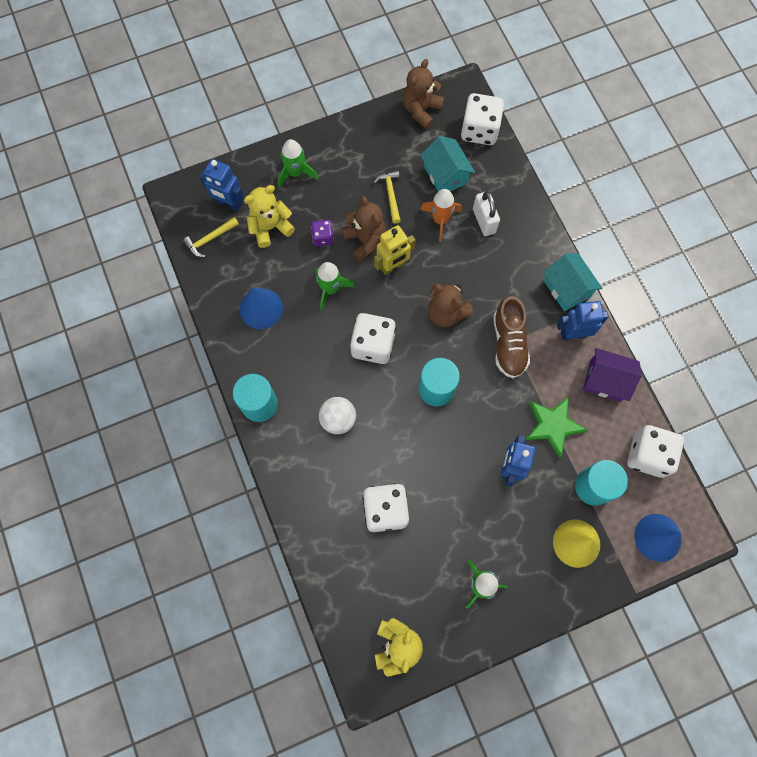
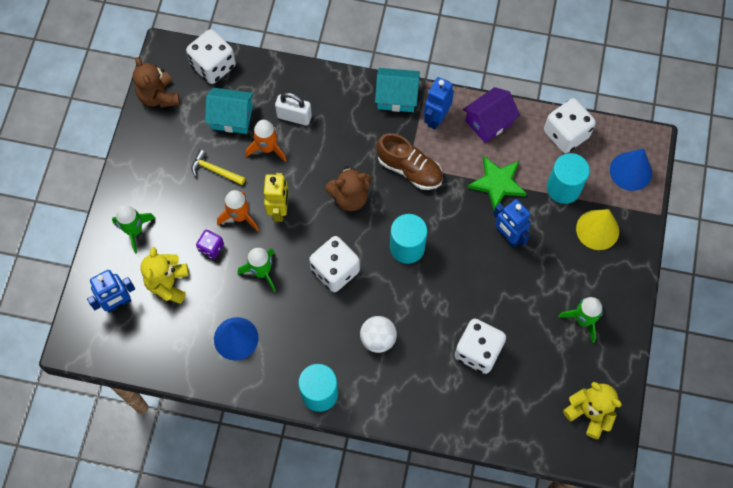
camera: 55 degrees left, 5 degrees down
(210, 239) = (139, 340): yellow hammer -> none
(365, 240) = (239, 216): brown teddy bear -> orange rocket

